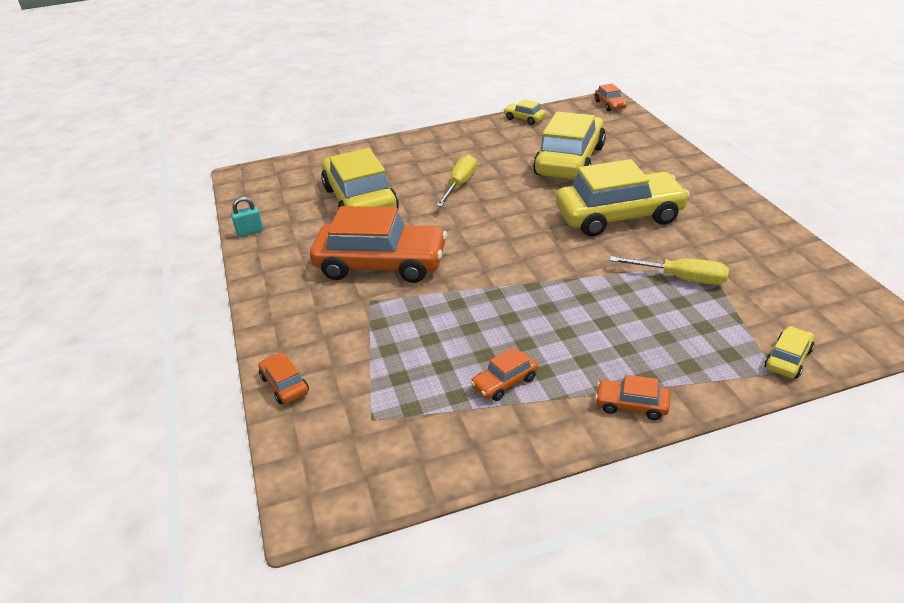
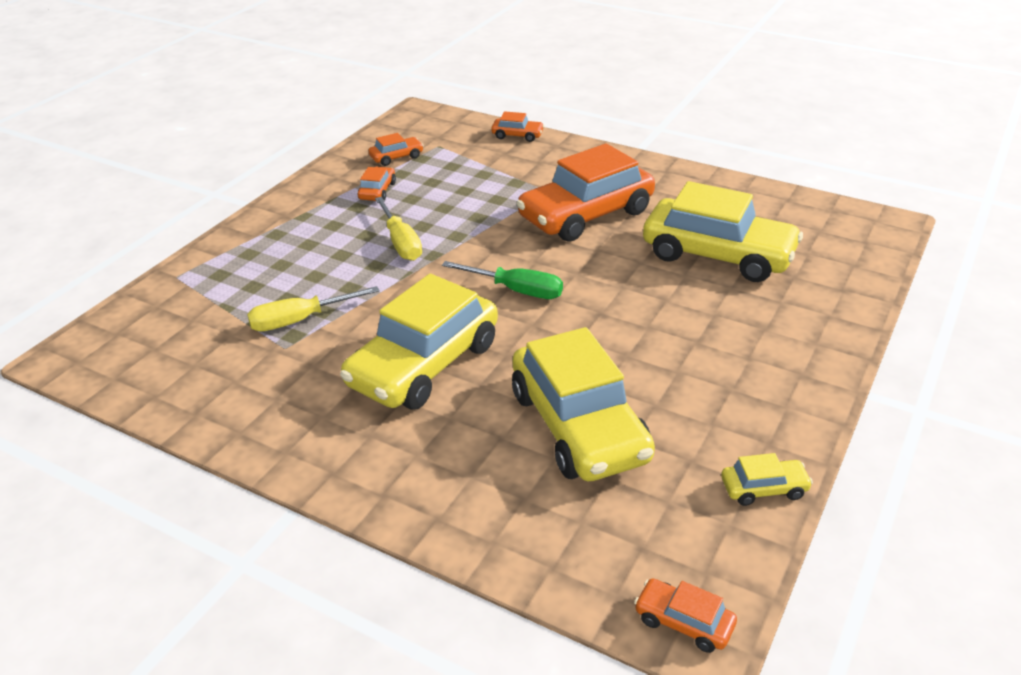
camera: 135 degrees right, 0 degrees up
(250, 232) = (745, 187): turquoise padlock -> none
(460, 185) = (653, 320): yellow screwdriver -> yellow screwdriver (401, 243)
(509, 233) = (516, 290): none -> green screwdriver
(631, 405) = (276, 215): orange car -> orange car (396, 157)
(788, 359) = (168, 290): yellow car -> none

